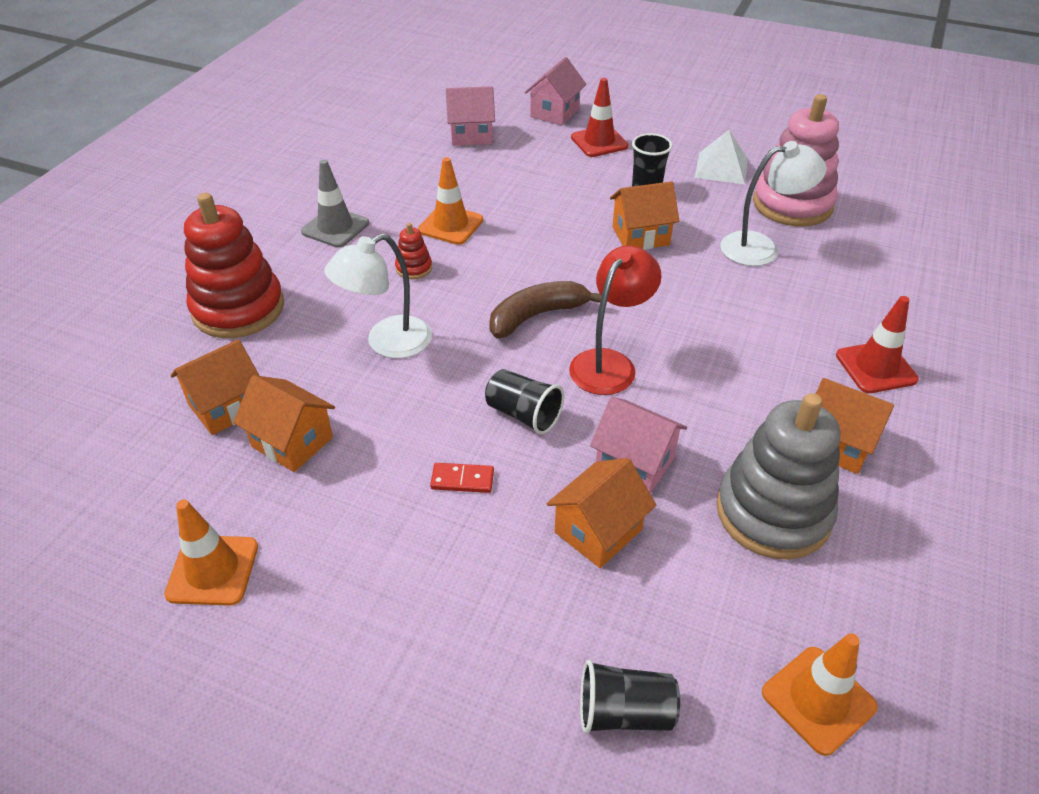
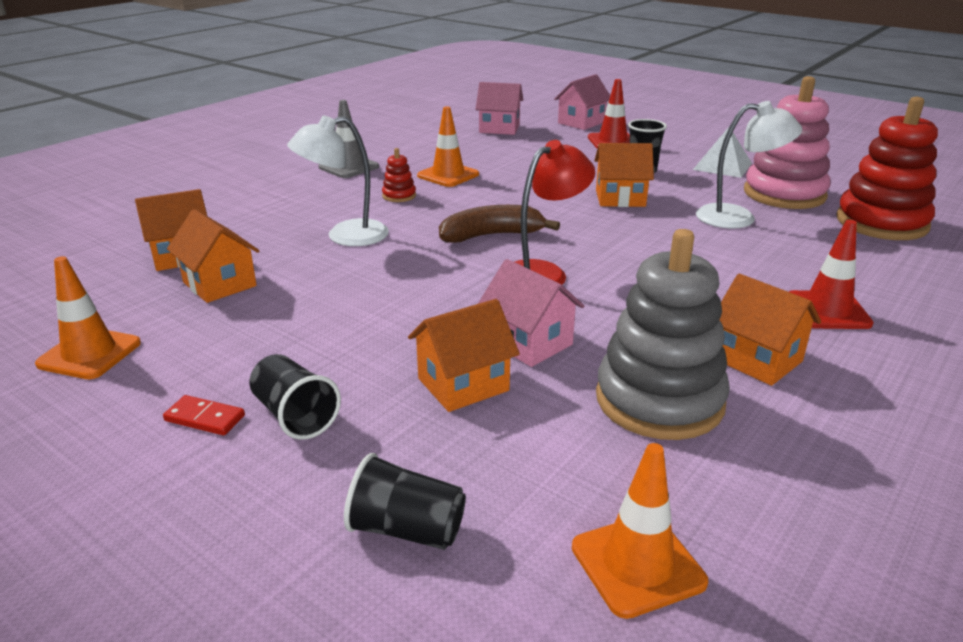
camera: 15 degrees right, 15 degrees down
(238, 309) = (235, 202): red stacking toy -> red stacking toy (881, 223)
(462, 480) = (353, 329): red domino -> red domino (205, 418)
(523, 414) = (439, 295): black cup -> black cup (295, 416)

